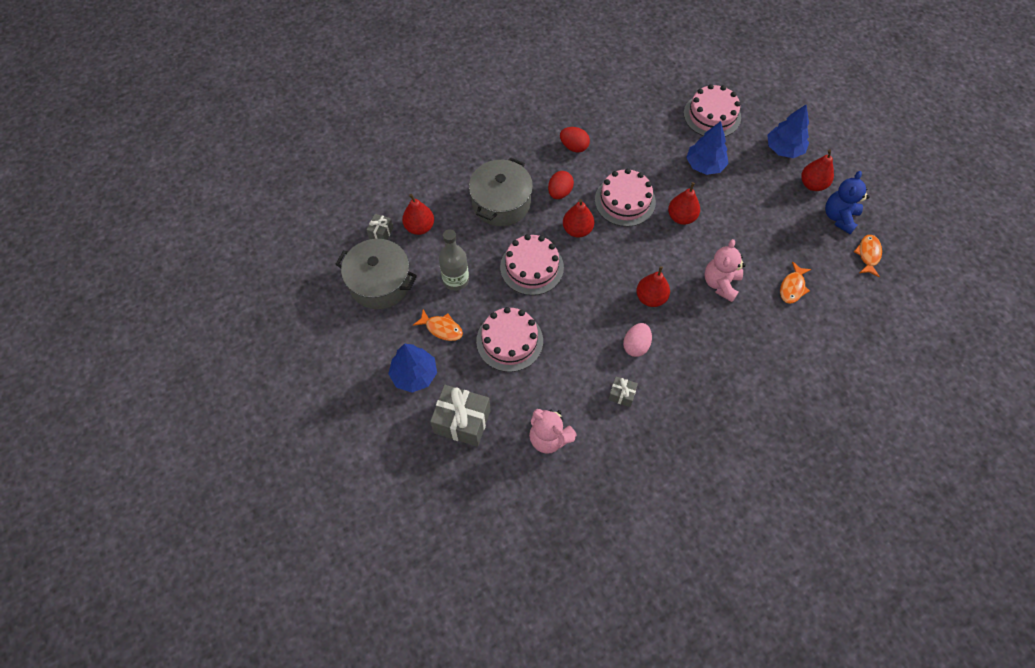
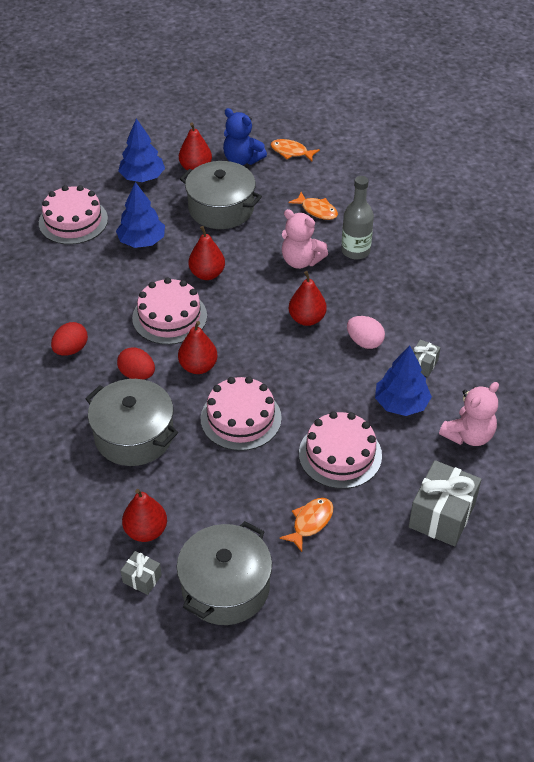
camera: 80 degrees left, 15 degrees down
(414, 374) = (372, 559): blue tree -> blue tree (401, 403)
(456, 280) = (241, 499): grey bottle -> grey bottle (355, 251)
(766, 213) = (221, 208): none -> grey pot

